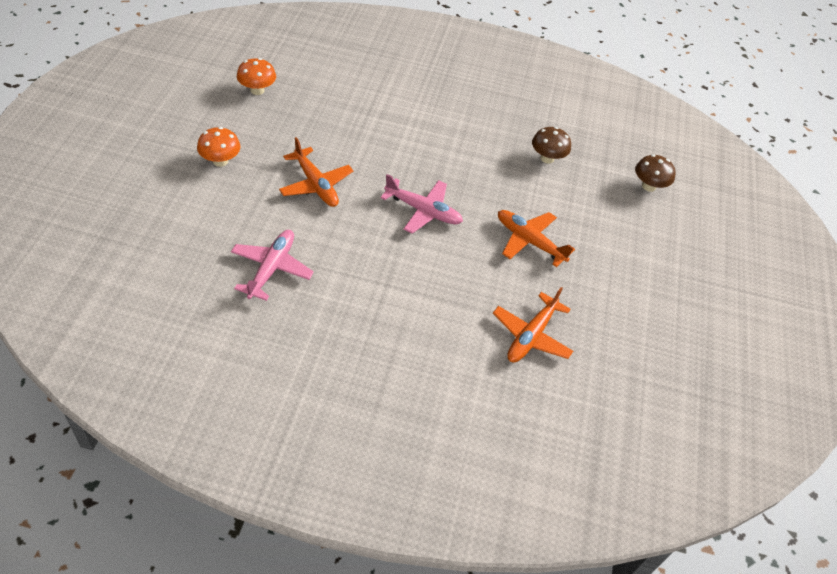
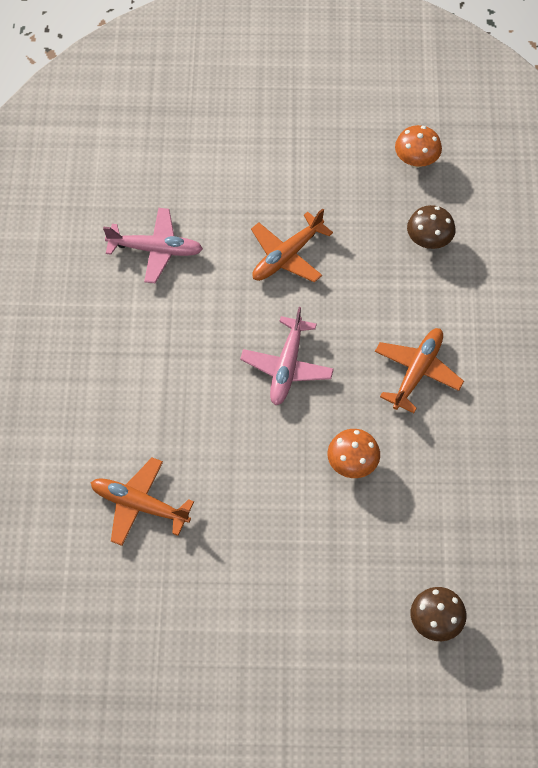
camera: 85 degrees right, 10 degrees up
(220, 161) = (287, 163): orange mushroom -> orange mushroom (352, 464)
(529, 241) = (279, 486): orange plane -> orange plane (417, 372)
(547, 158) = (436, 489): brown mushroom -> brown mushroom (429, 241)

